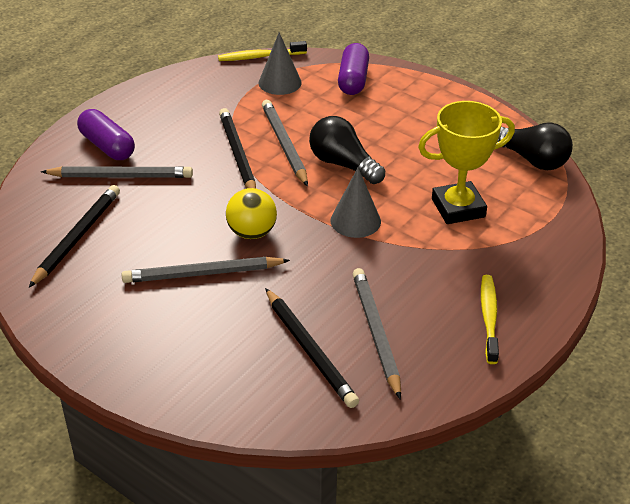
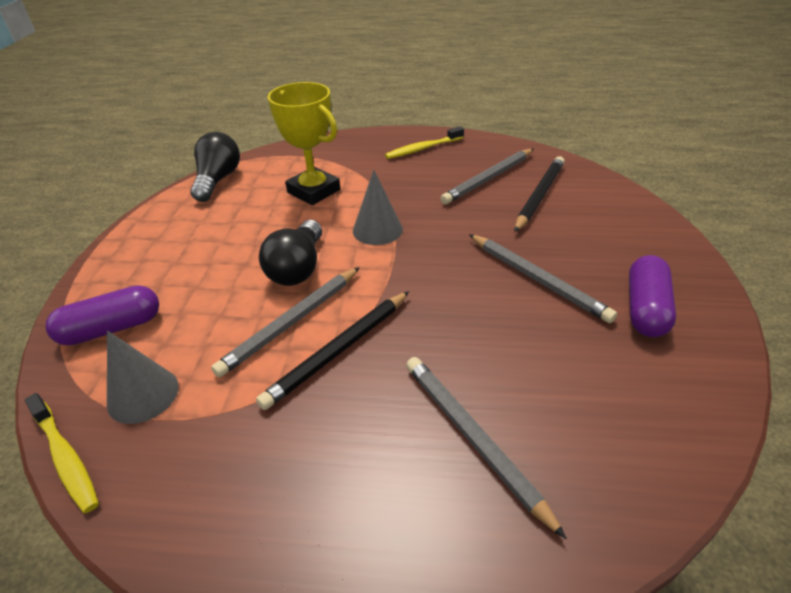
camera: 120 degrees left, 0 degrees up
(77, 237) = (609, 403): black pencil -> none
(107, 146) = (426, 505): purple capsule -> purple capsule (645, 308)
(252, 232) = (454, 277): yellow ball -> none

